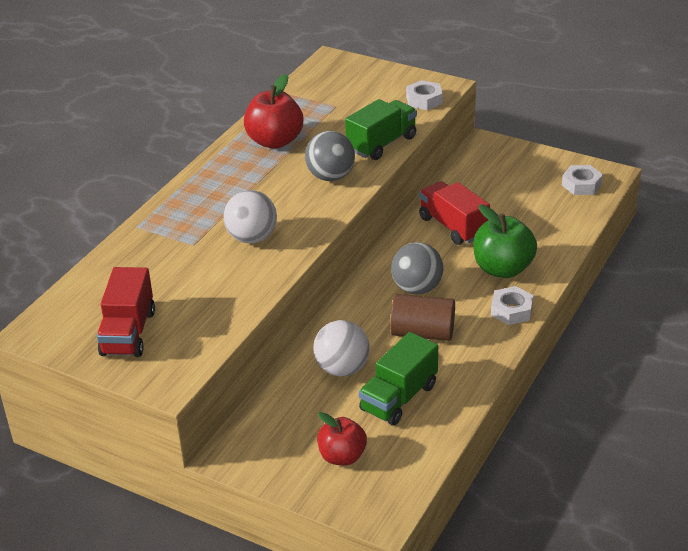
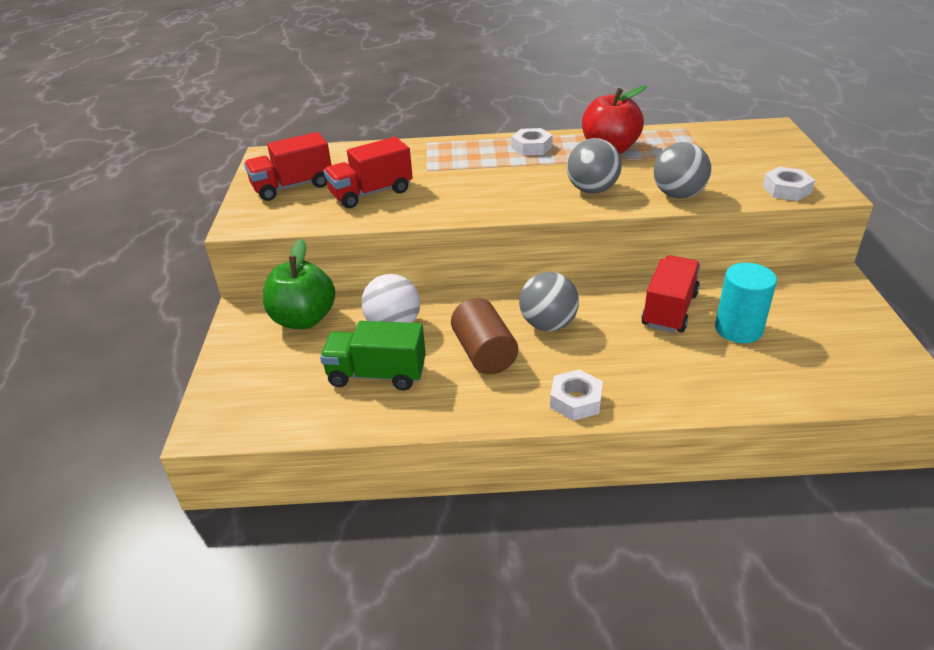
camera: 60 degrees right, 0 degrees up
(201, 289) = (371, 193): none -> red truck
(252, 238) = (460, 189): white ball -> none
(342, 456) = (275, 371): red apple -> none
(381, 144) = (678, 195): green truck -> grey ball
(500, 209) = (738, 329): none -> turquoise cylinder
(502, 269) = (639, 368): green apple -> green apple (303, 319)
(581, 185) = (866, 372): white nut -> white nut (531, 147)

